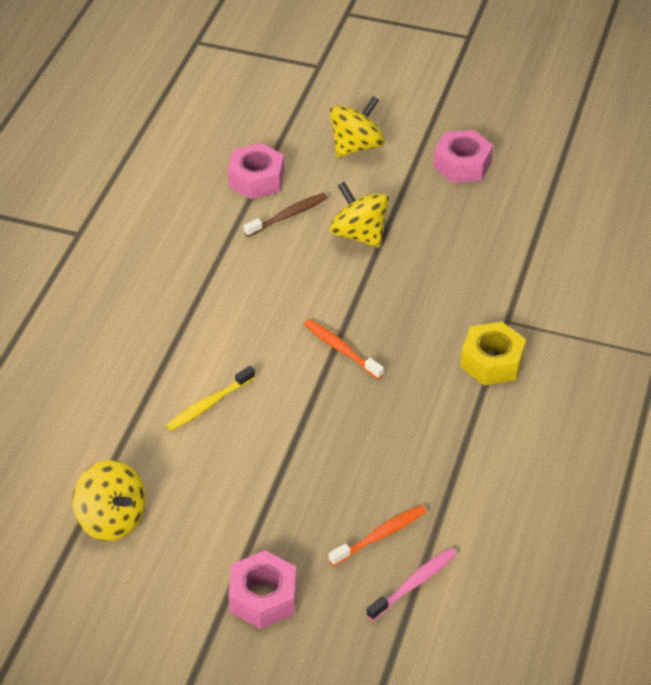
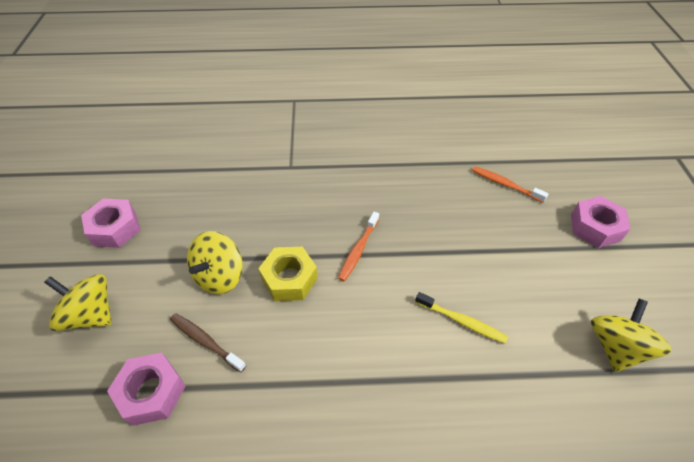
camera: 110 degrees left, 5 degrees up
(414, 584) = (526, 162): pink toothbrush -> none
(492, 361) = (332, 166): yellow nut -> yellow nut (289, 279)

